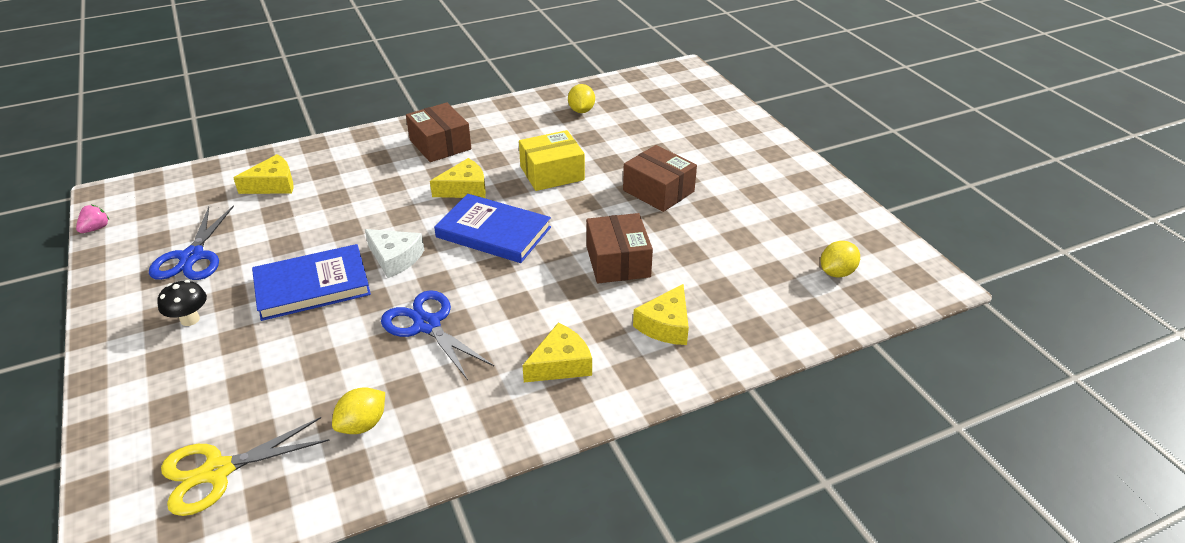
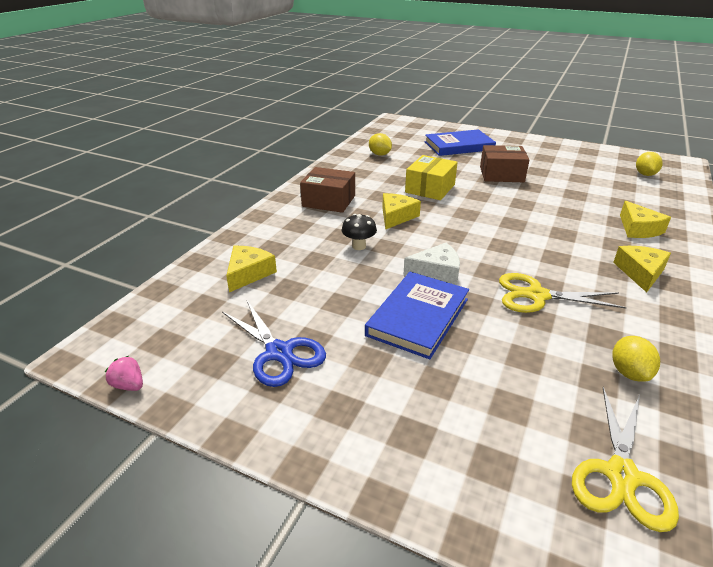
camera: 40 degrees left, 5 degrees down
(96, 228) = (129, 385): pink strawberry -> pink strawberry turned 45 degrees counterclockwise
(190, 319) = (372, 394): black mushroom -> black mushroom (359, 246)
(427, 325) = (537, 296): blue scissors -> yellow scissors
(493, 232) = (463, 230): blue book -> blue book (459, 146)
(618, 261) = (555, 213): brown box -> none

